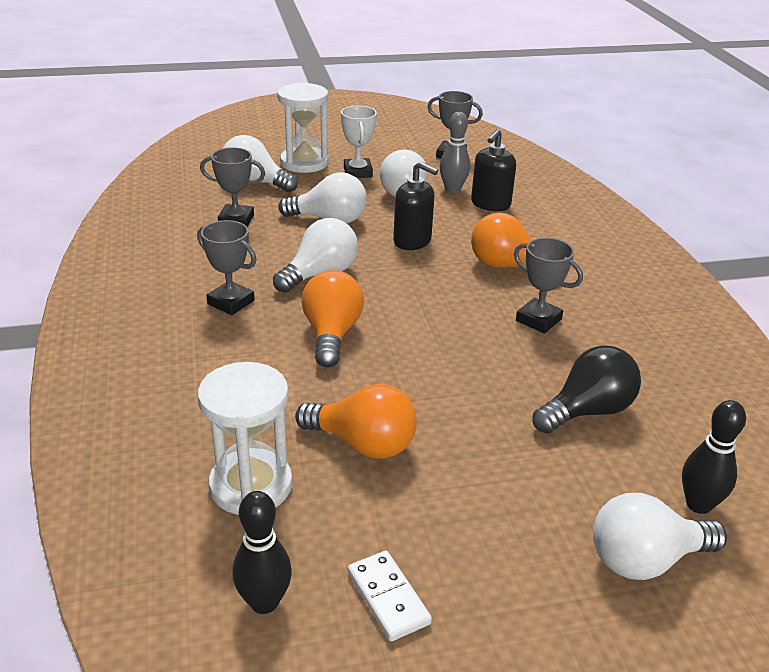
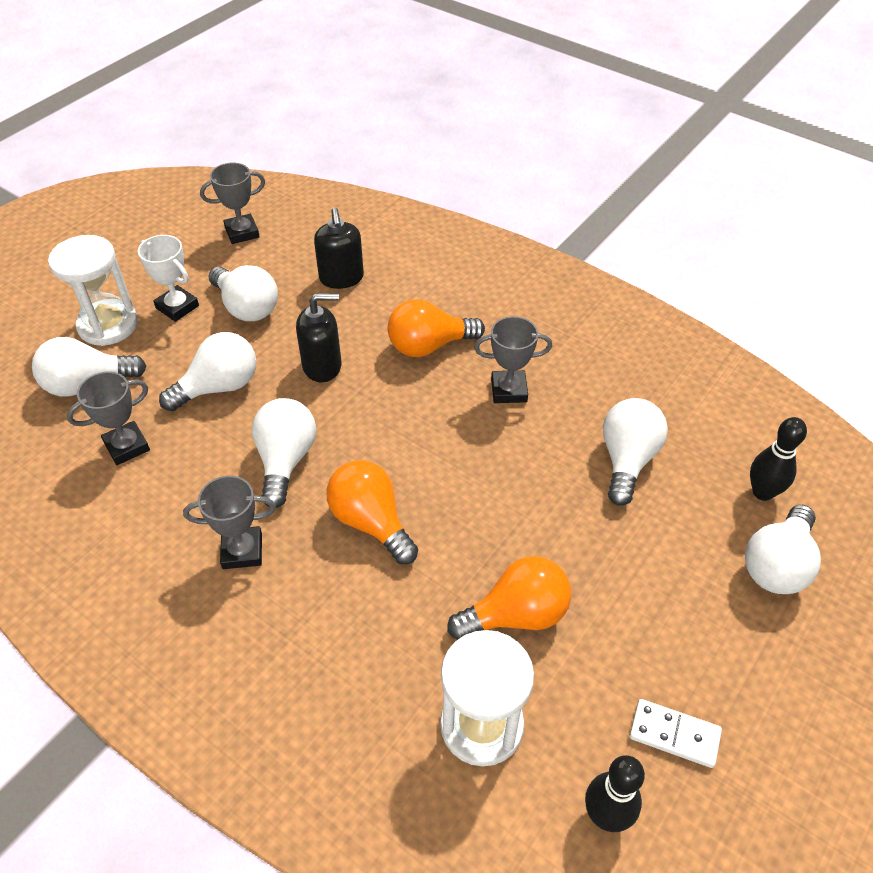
camera: 40 degrees left, 15 degrees up
(453, 189) = (290, 278): grey bowling pin -> none
(587, 411) = (627, 460): black light bulb -> white light bulb

